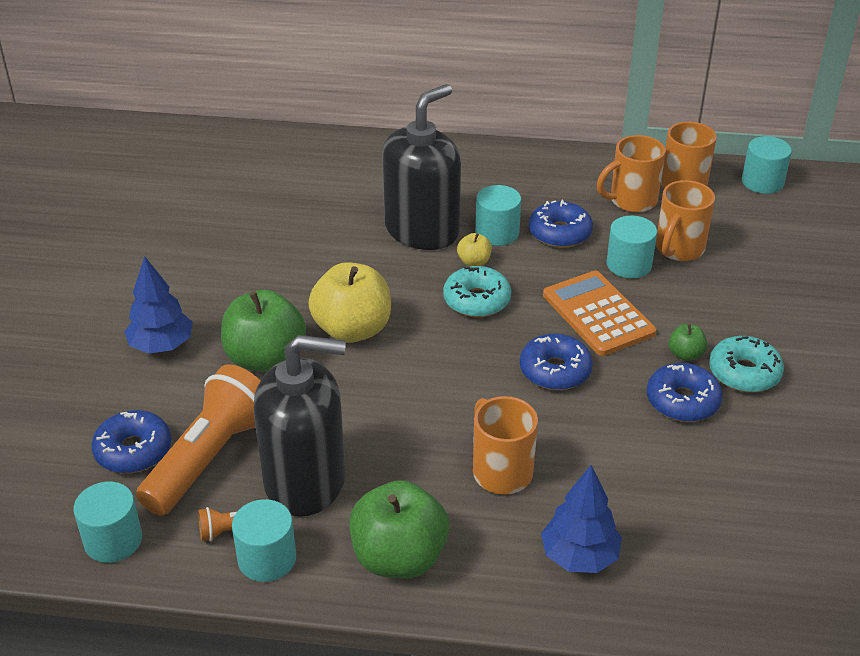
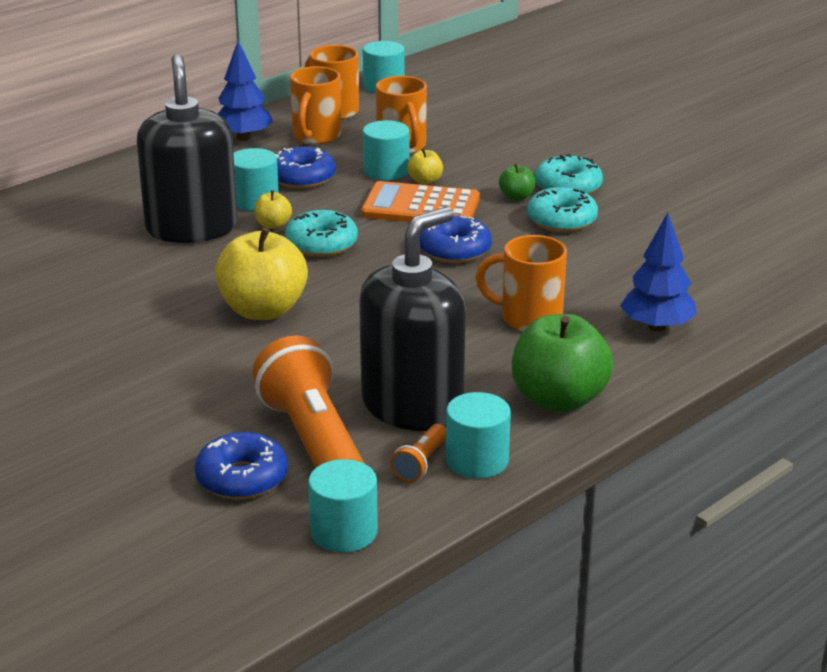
camera: 50 degrees left, 10 degrees down
(162, 346) = (121, 410): blue tree -> blue tree (244, 137)
(265, 358) = (230, 365): green apple -> none
(641, 292) = (425, 181): none -> yellow apple
(682, 401) = (561, 220): blue donut -> turquoise donut

